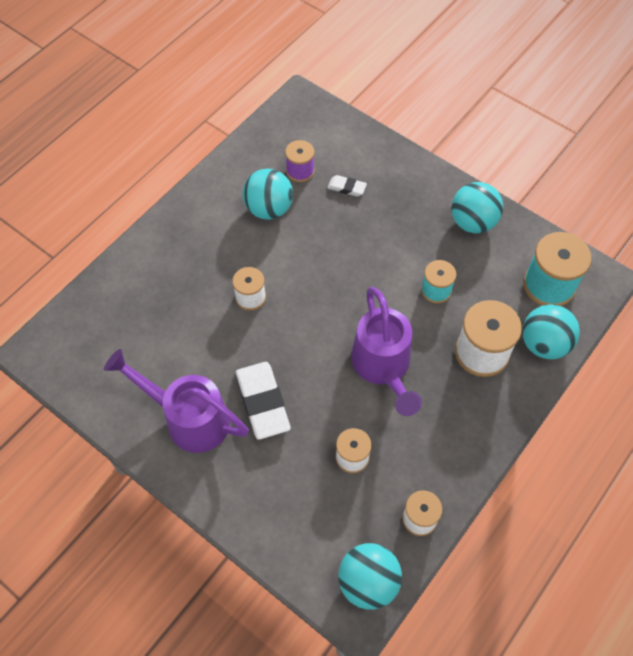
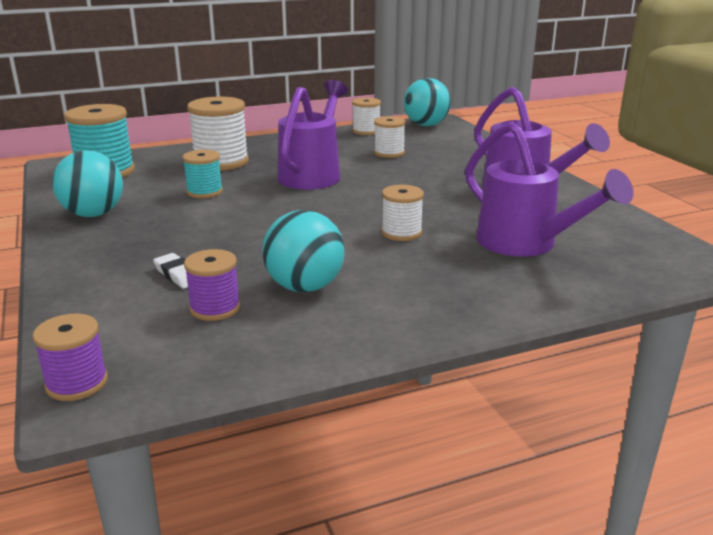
camera: 150 degrees left, 35 degrees down
(160, 321) = (526, 244): none -> purple watering can
(263, 402) = (443, 184): white eraser -> none
(311, 104) = (77, 383): none -> purple spool
(544, 344) = (166, 155): turquoise ball -> none

